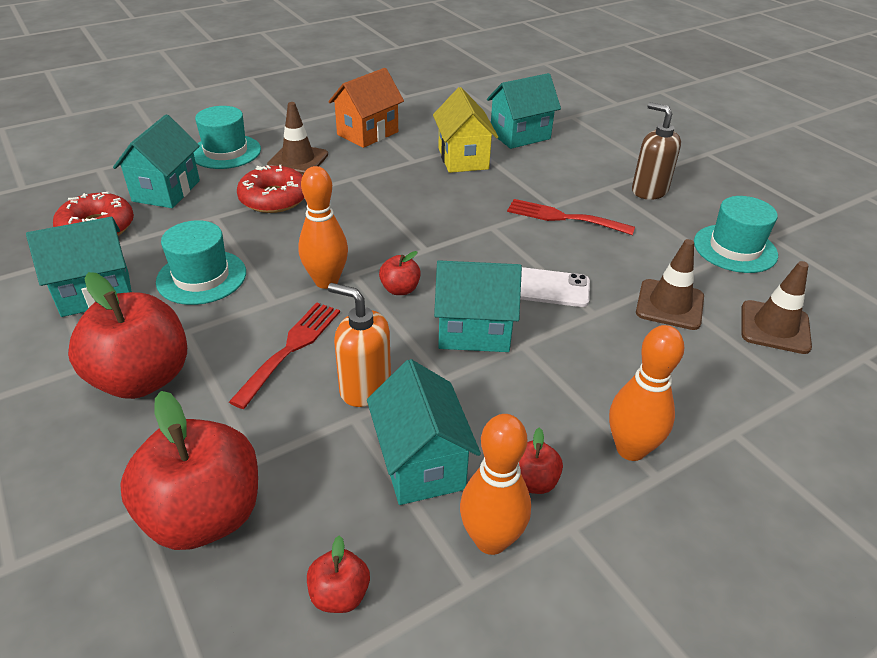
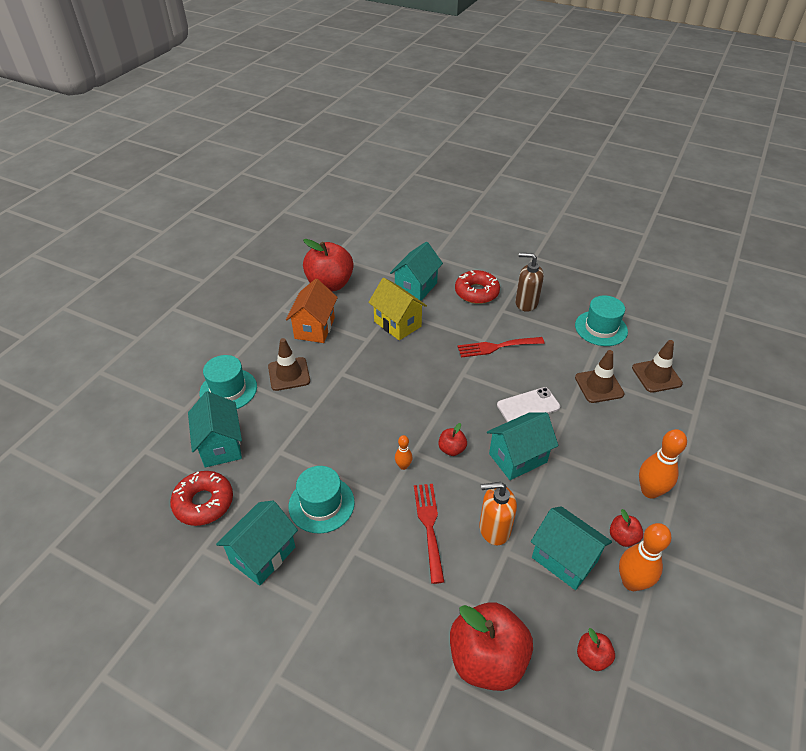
camera: 30 degrees left, 5 degrees up
(142, 378) = (362, 598): red apple -> red apple (330, 284)
(274, 198) = (305, 416): red donut -> red donut (476, 292)
(326, 281) = (403, 466): orange bowling pin -> orange bowling pin, size x0.52

